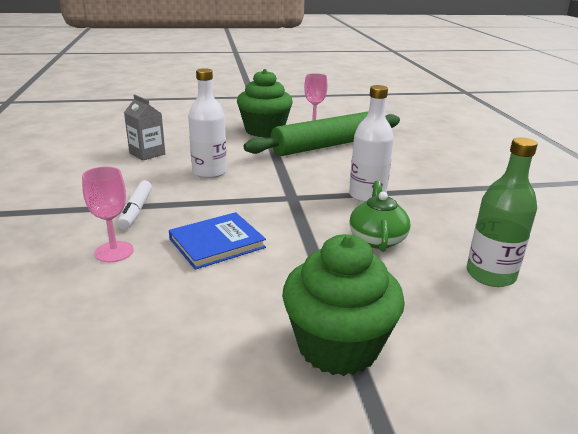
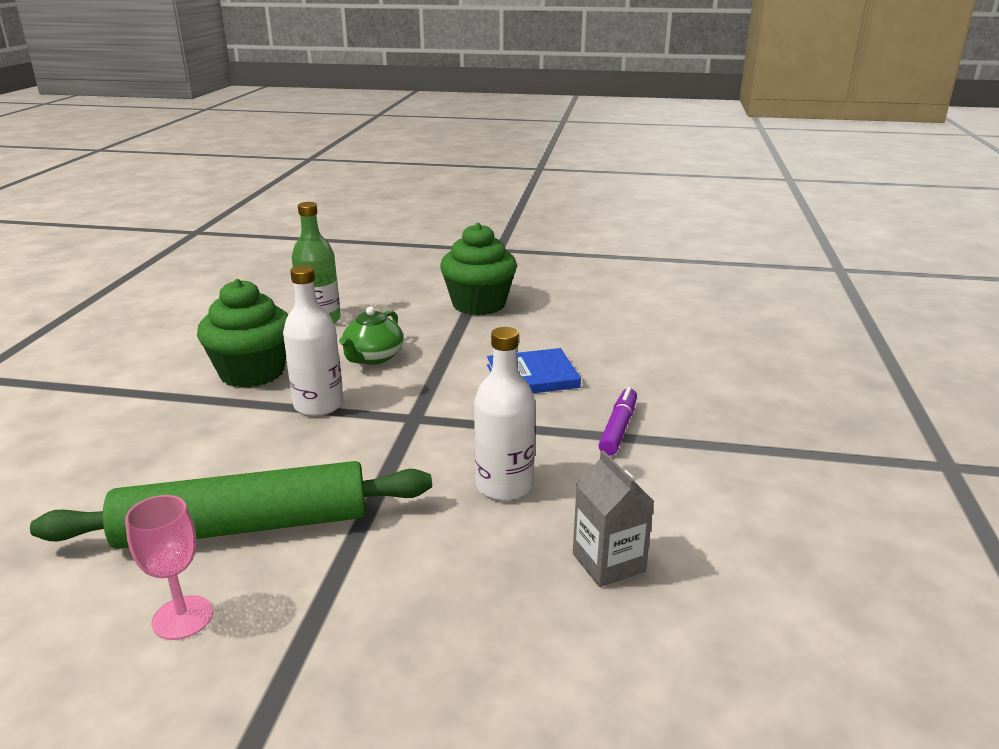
camera: 160 degrees left, 0 degrees up
(114, 252) = (636, 383): pink goblet -> none
(136, 210) = (618, 428): white marker -> purple marker
(264, 131) = (318, 617): green cupcake -> green cupcake (252, 372)

